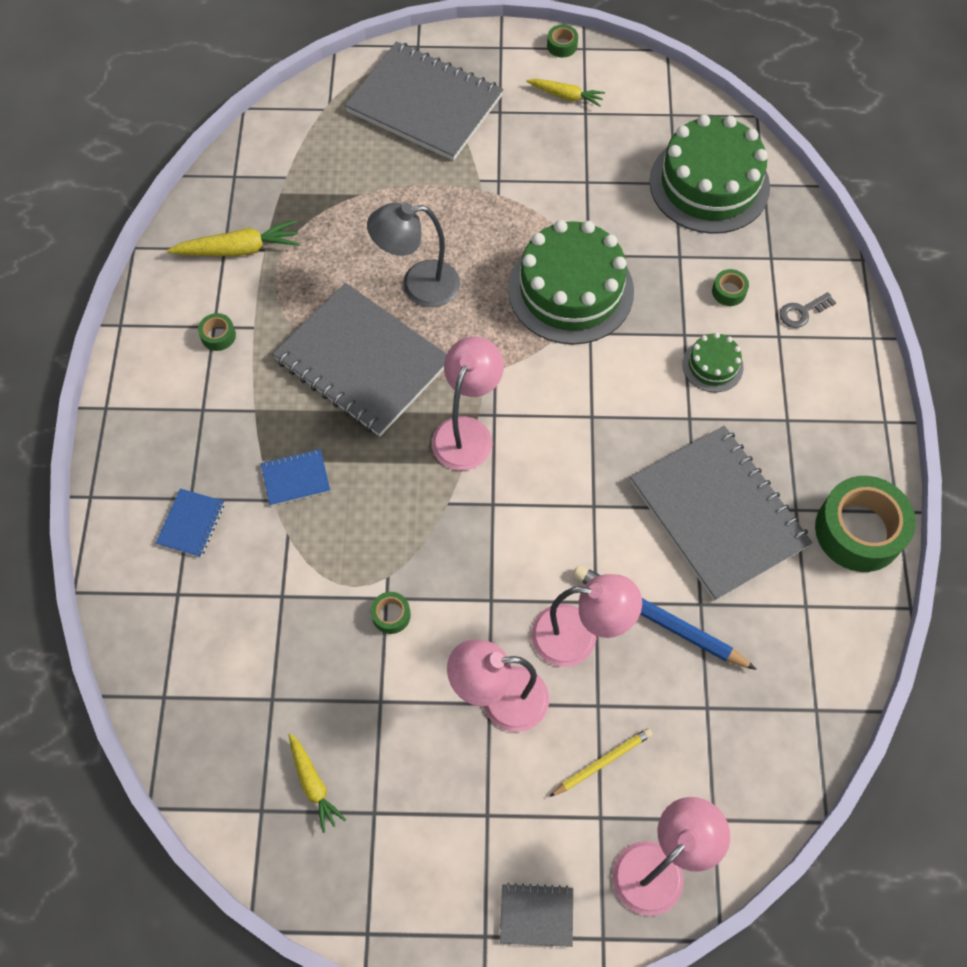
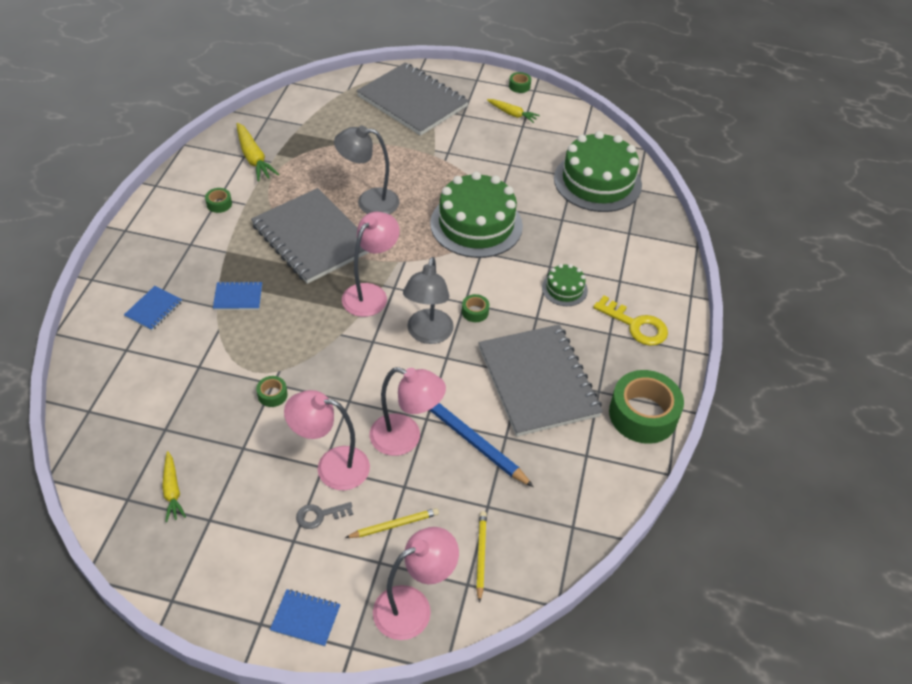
camera: 10 degrees right, 15 degrees down
(239, 249) = (253, 158): yellow carrot -> yellow carrot turned 60 degrees clockwise
(536, 915) = (305, 618): grey notebook -> blue notebook
(559, 477) = (428, 334): none -> grey lamp
(718, 777) = (481, 555): none -> yellow pencil
(729, 291) = (591, 247): green tape -> green tape (475, 312)
(802, 312) = (642, 269): grey key -> grey key (319, 515)
(816, 400) = (636, 325): none -> yellow key

